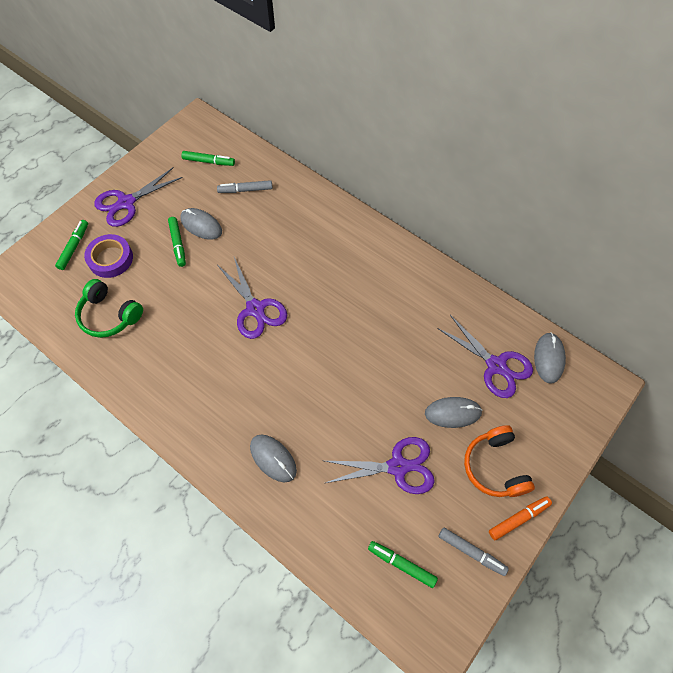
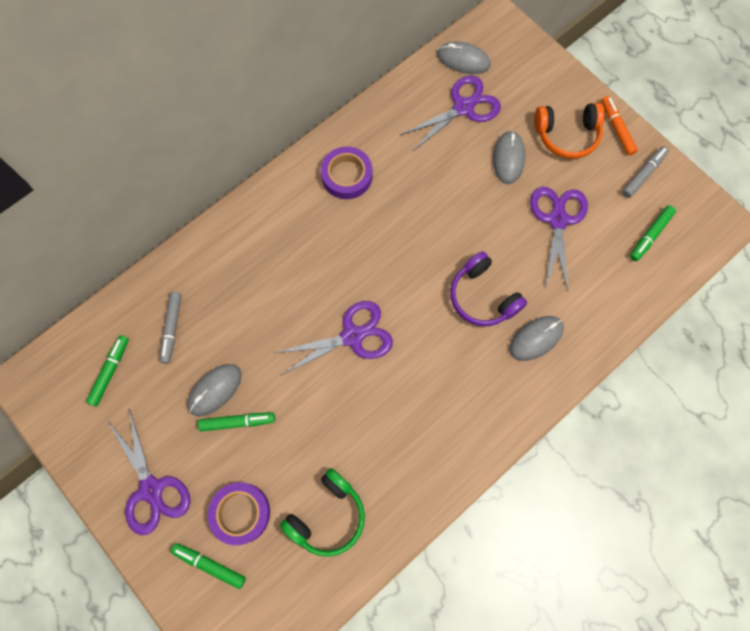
camera: 80 degrees left, 10 degrees up
(306, 406) = (482, 296): none -> purple headphones
(399, 281) = (347, 176): none -> purple tape

